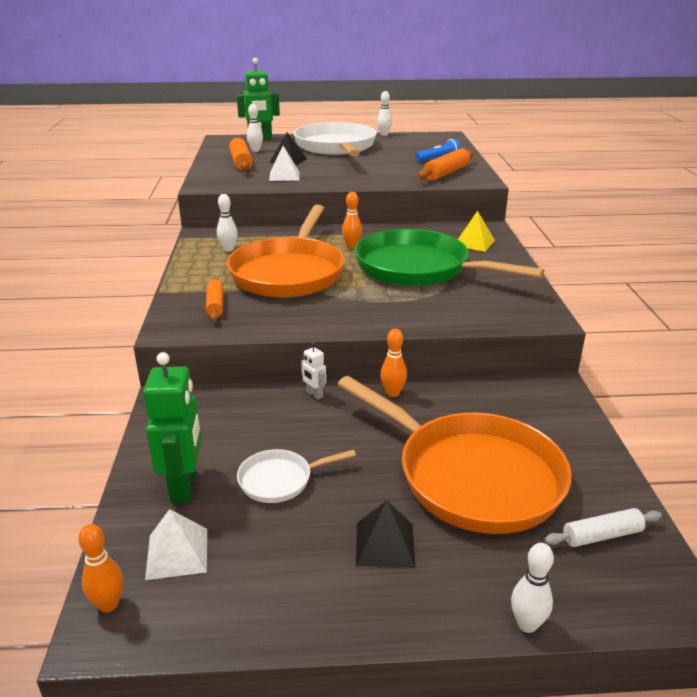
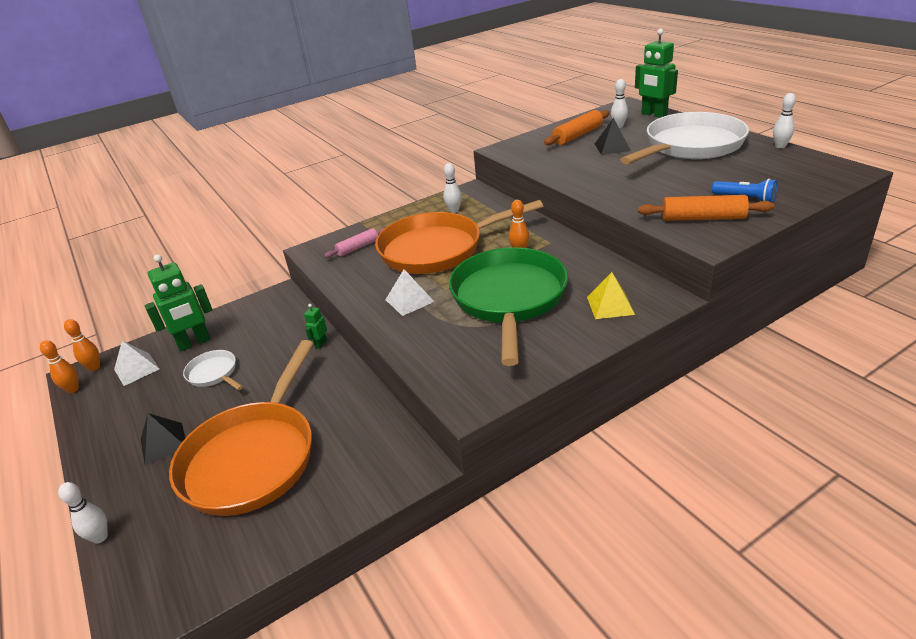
camera: 65 degrees right, 5 degrees up
(215, 305) = (358, 248): orange rolling pin -> pink rolling pin
(284, 176) = (570, 162): white pyramid -> white pyramid (409, 300)
(314, 394) = (321, 344): white robot -> green robot
(393, 393) = (345, 377): orange bowling pin -> orange bowling pin (73, 389)
(601, 535) = (204, 555): white rolling pin -> none

